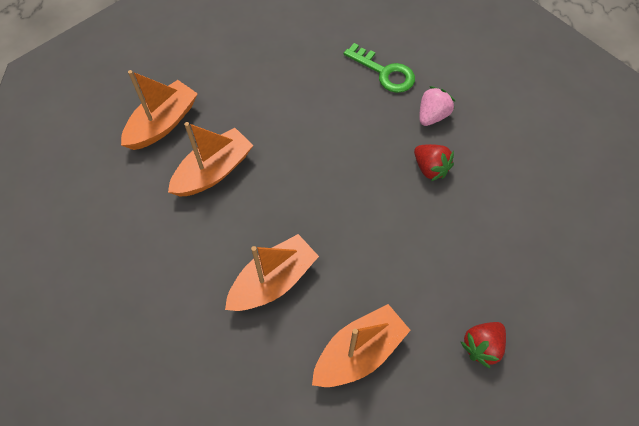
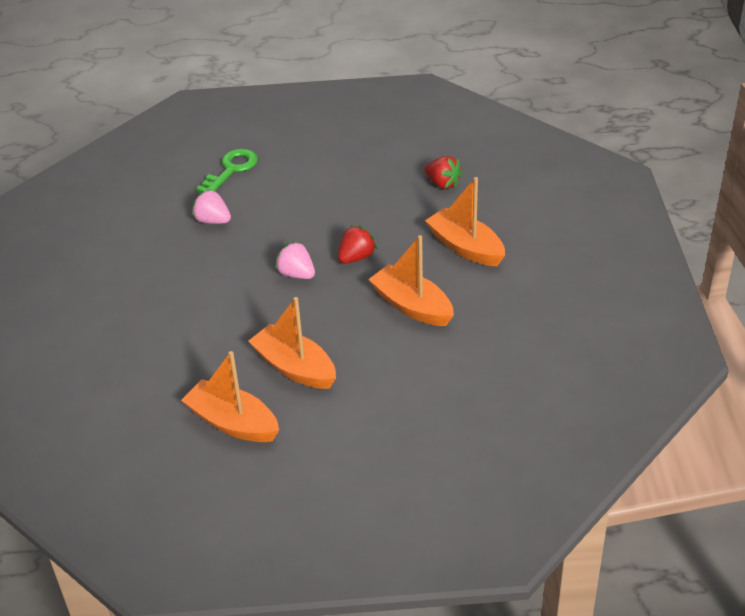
camera: 95 degrees left, 20 degrees down
(341, 181) = (296, 274): none -> pink strawberry
(384, 72) = (155, 256): green key -> green key (231, 170)
(430, 168) = (275, 219): red strawberry -> red strawberry (356, 257)

